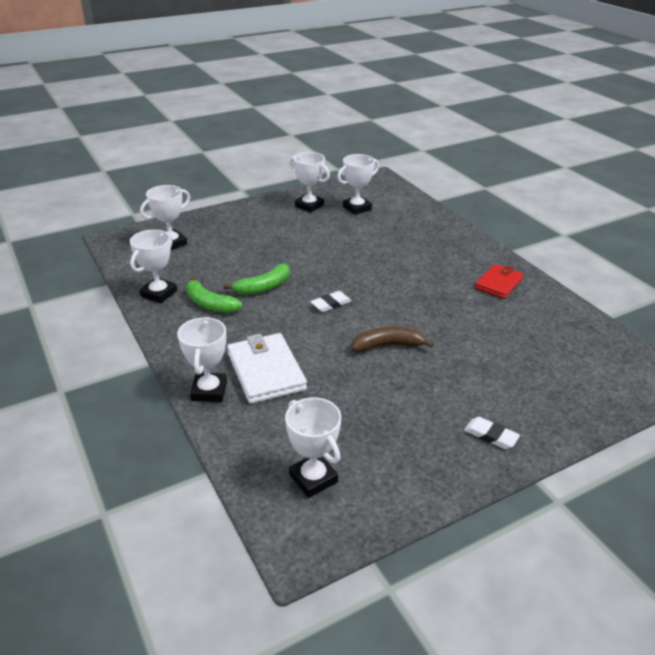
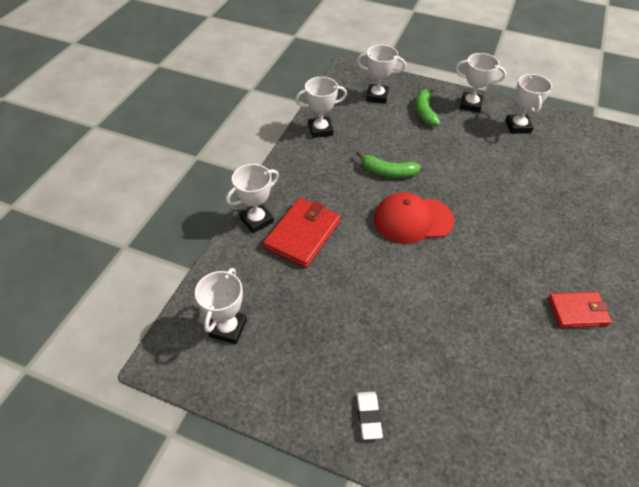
camera: 50 degrees right, 15 degrees up
(209, 304) = (338, 159): green banana -> green banana (424, 112)
(266, 371) = (303, 234): white wallet -> red wallet
(331, 304) = (412, 220): white eraser -> red cap
(357, 208) = (555, 153): white trophy -> white trophy (470, 105)
(387, 346) = (403, 284): brown banana -> none

